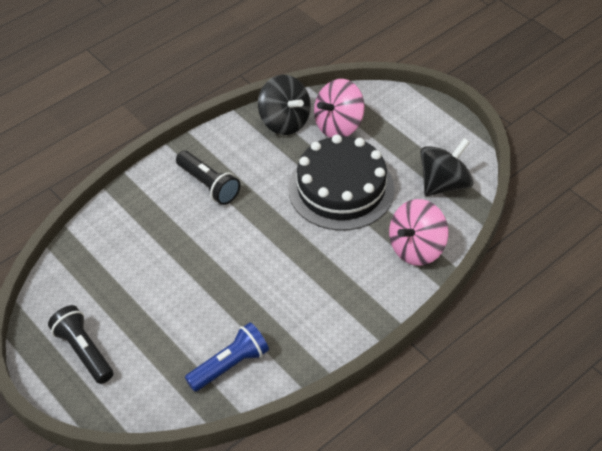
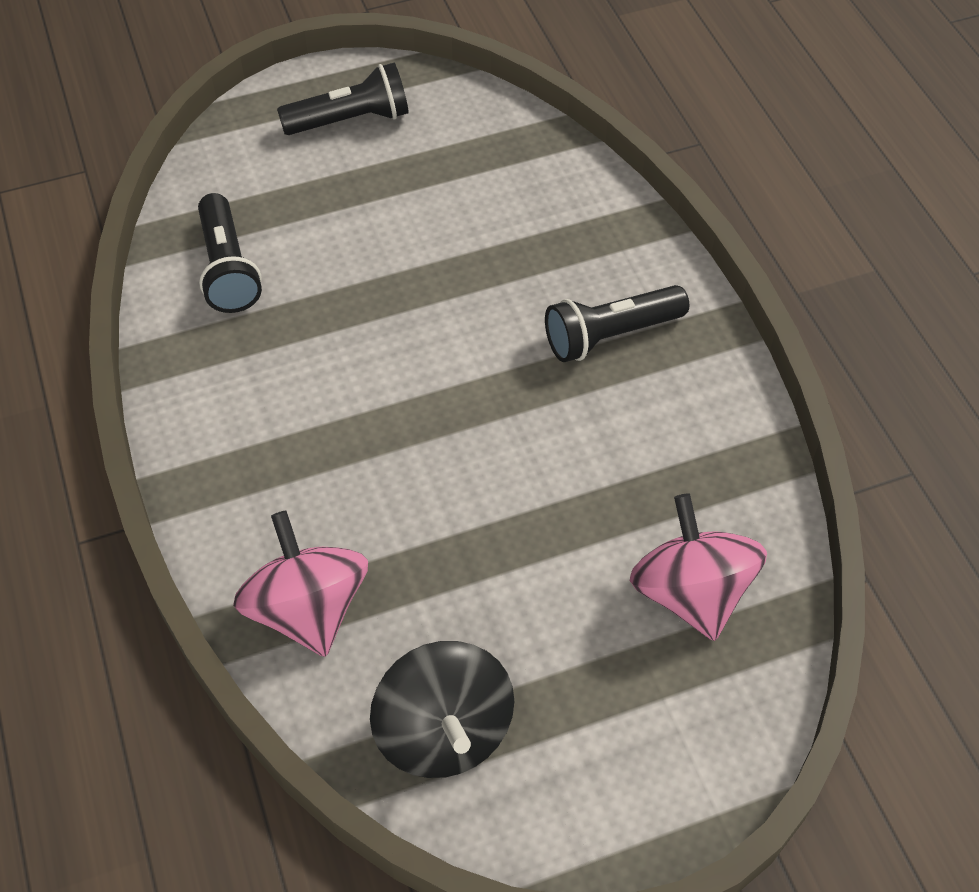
camera: 110 degrees right, 5 degrees up
(230, 365) = (228, 269): blue flashlight -> black flashlight
(284, 121) = (736, 499): black spinning top -> none
(341, 189) = (513, 536): black cake -> none

